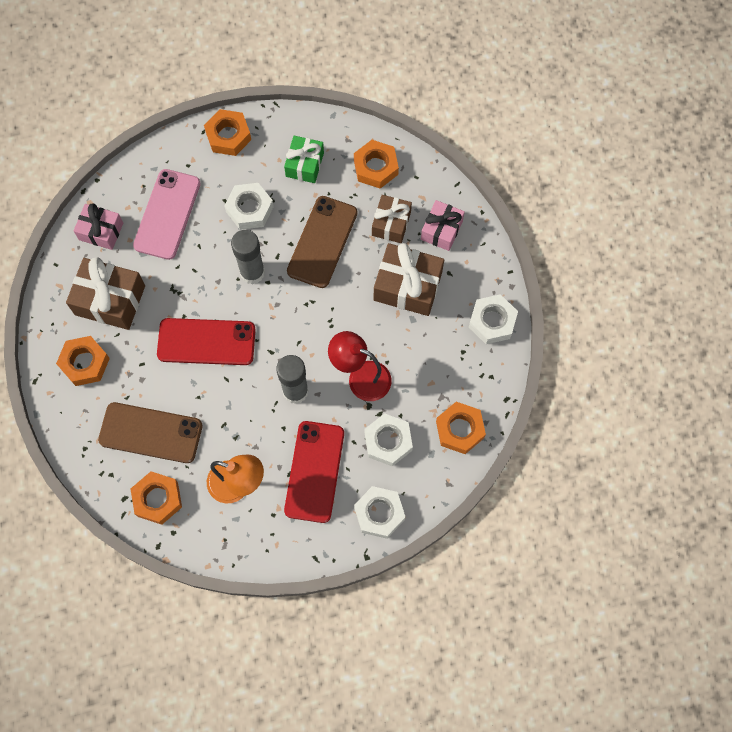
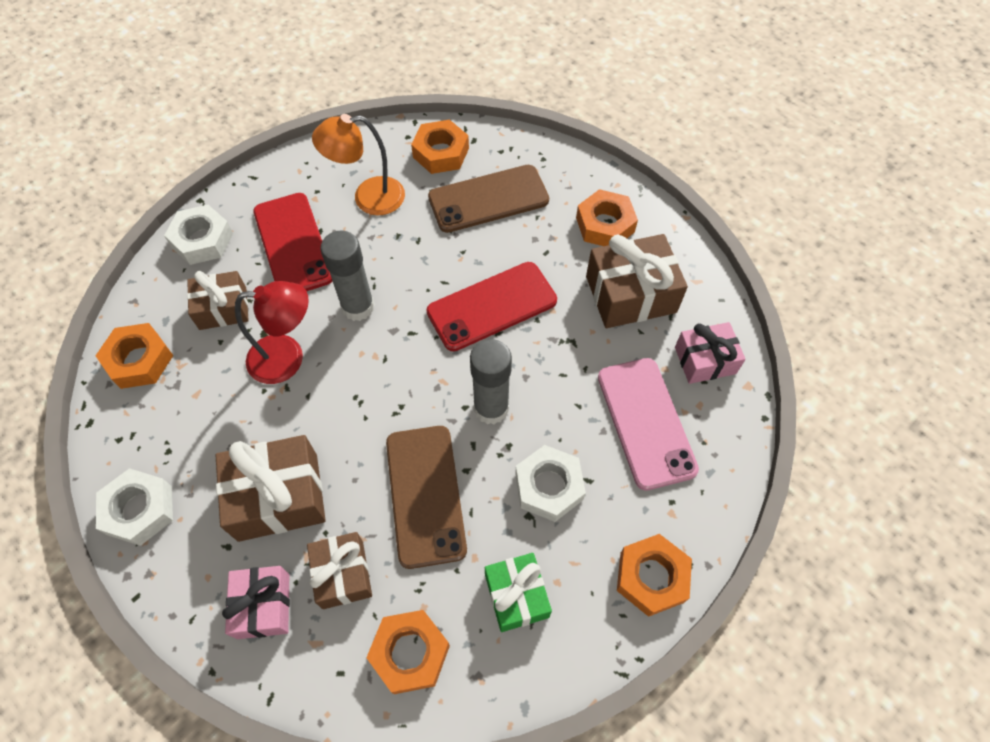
camera: 150 degrees right, 10 degrees down
(388, 441) = (223, 308): white nut -> brown gift

